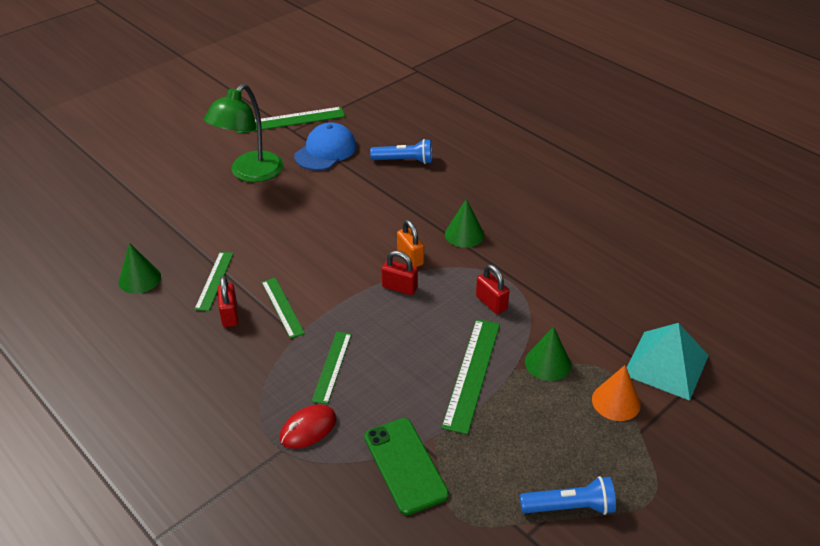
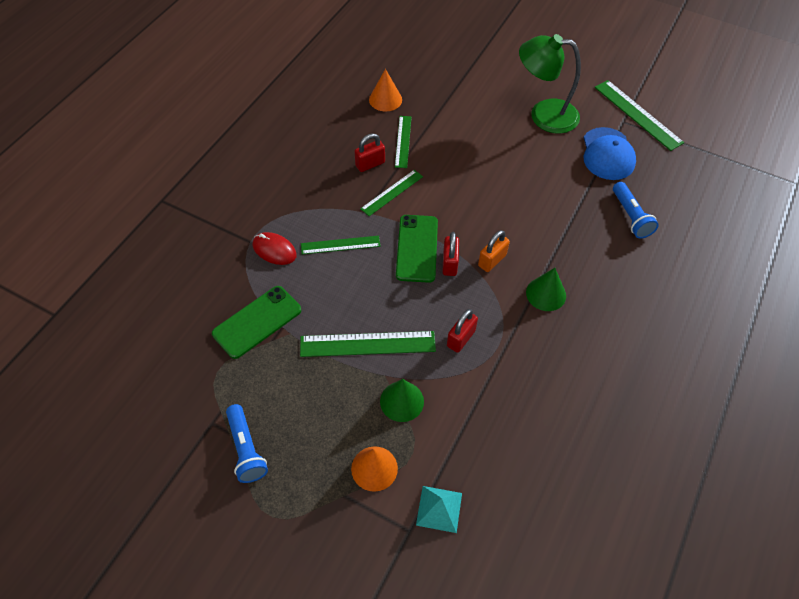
camera: 70 degrees right, 15 degrees up
(139, 279) = (385, 99): green cone -> orange cone
(214, 280) = (403, 141): green ruler -> green ruler turned 75 degrees counterclockwise
(325, 151) = (607, 154): blue cap -> blue cap turned 75 degrees clockwise
(368, 306) = (417, 248): none -> green phone
(666, 364) = (439, 509): turquoise pyramid -> turquoise pyramid, size x0.58

